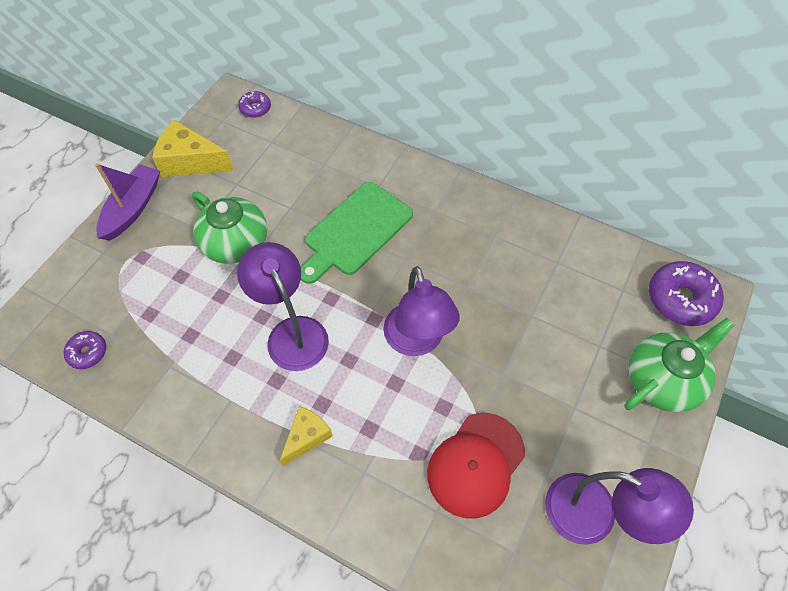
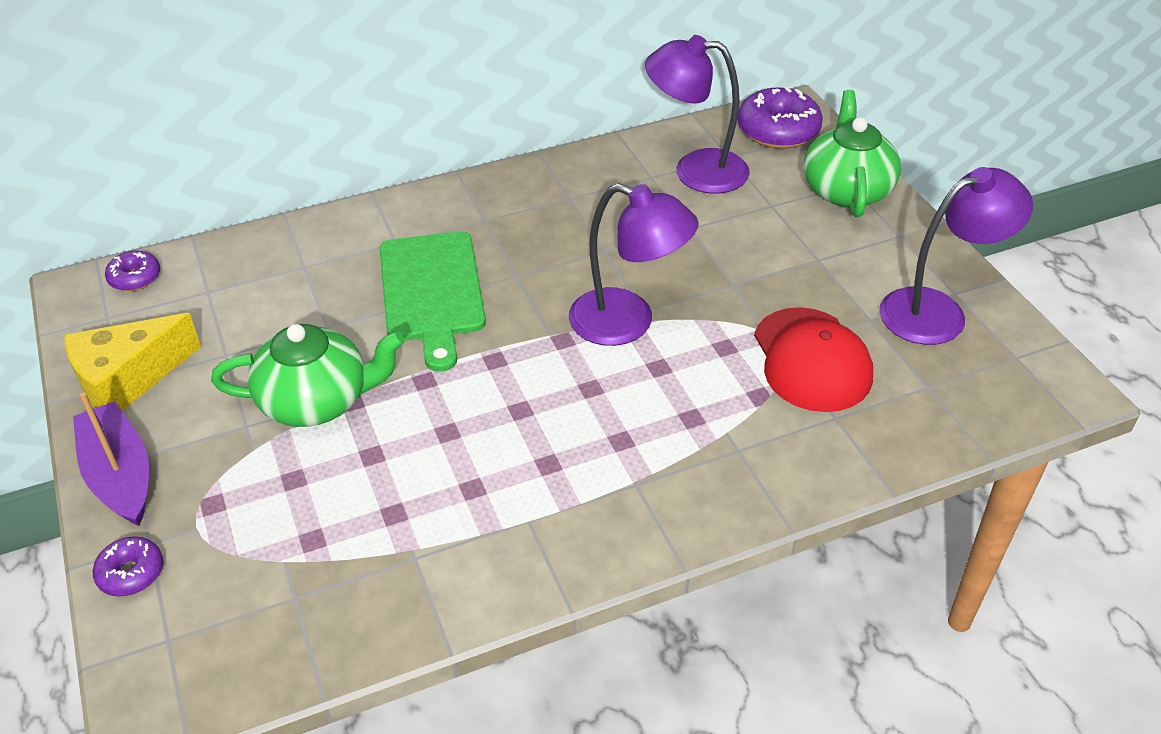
camera: 50 degrees left, 15 degrees down
(88, 353) = (293, 638): purple donut -> purple donut (131, 573)
(292, 332) = (500, 416): purple lamp -> purple lamp (695, 170)
(307, 437) = (649, 475): yellow cheese -> none

